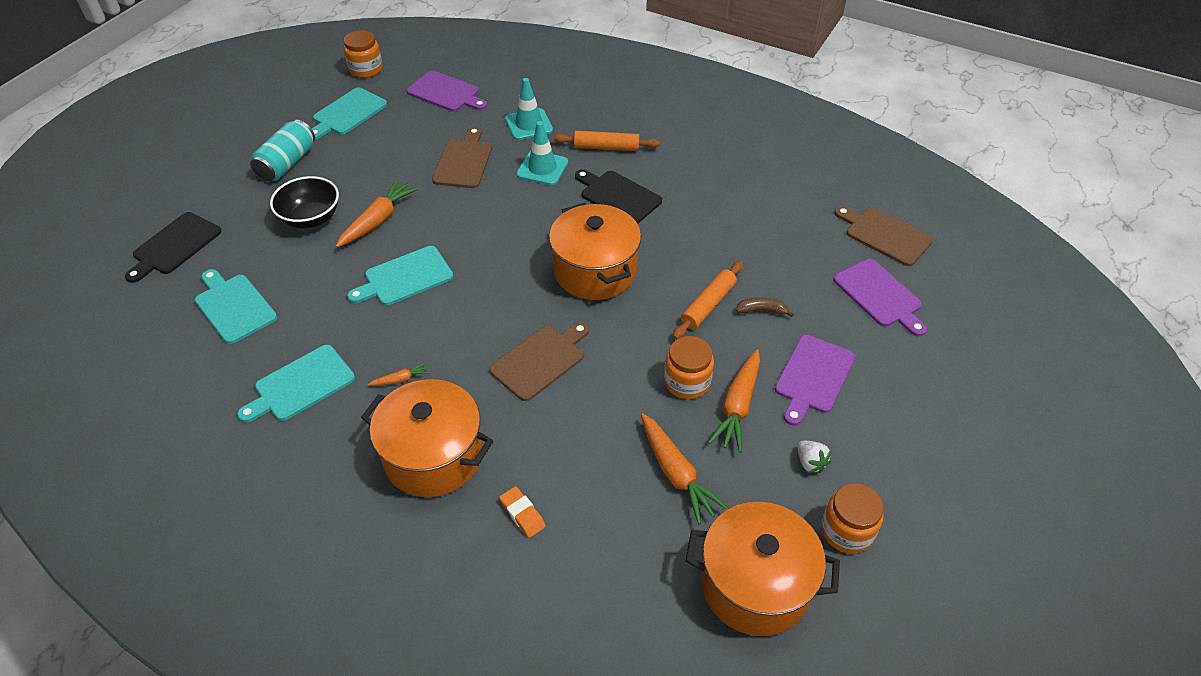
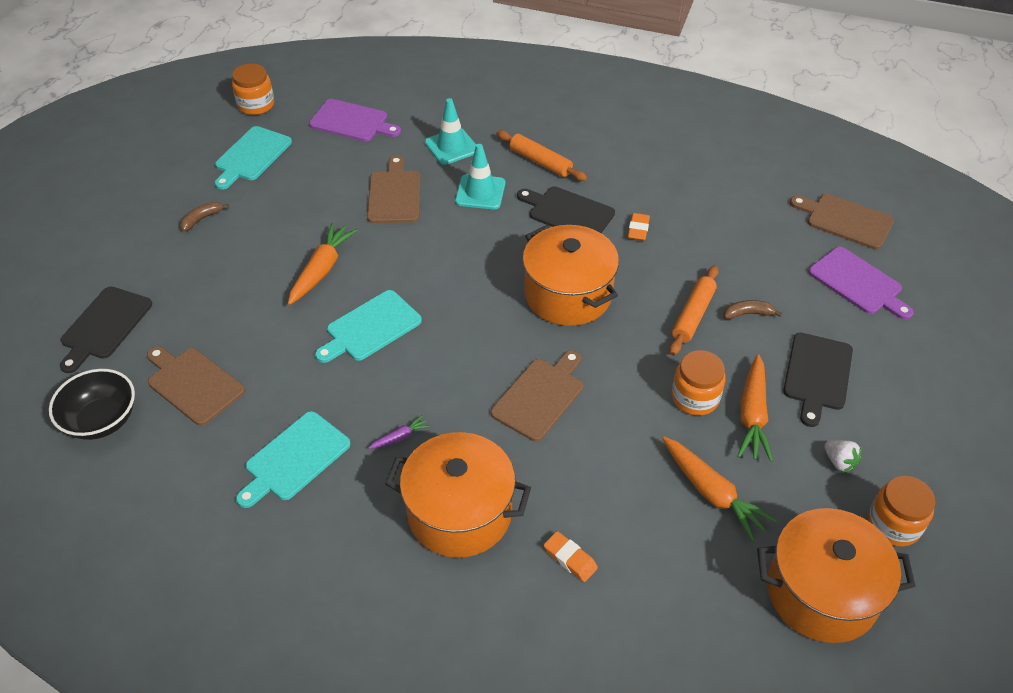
camera: 10 degrees left, 0 degrees up
(234, 306) = (193, 384): turquoise cutting board -> brown cutting board
(287, 163) = (201, 219): turquoise can -> brown banana
(311, 218) = (247, 276): black bowl -> black bowl (102, 420)
(401, 379) = (400, 437): orange carrot -> purple carrot
(606, 147) = (540, 162): orange rolling pin -> orange rolling pin turned 45 degrees clockwise
(679, 219) = (638, 229): none -> orange eraser
(813, 377) = (817, 375): purple cutting board -> black cutting board

